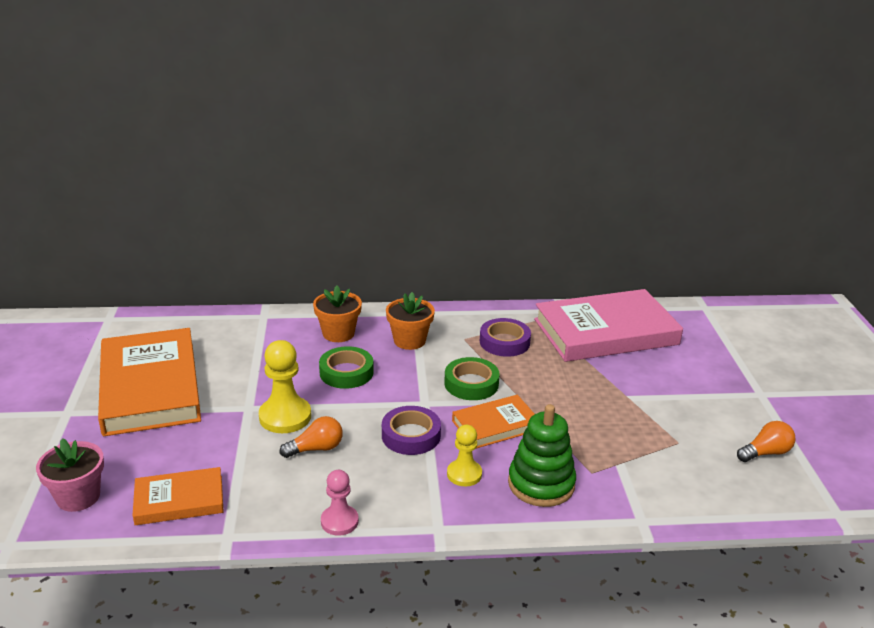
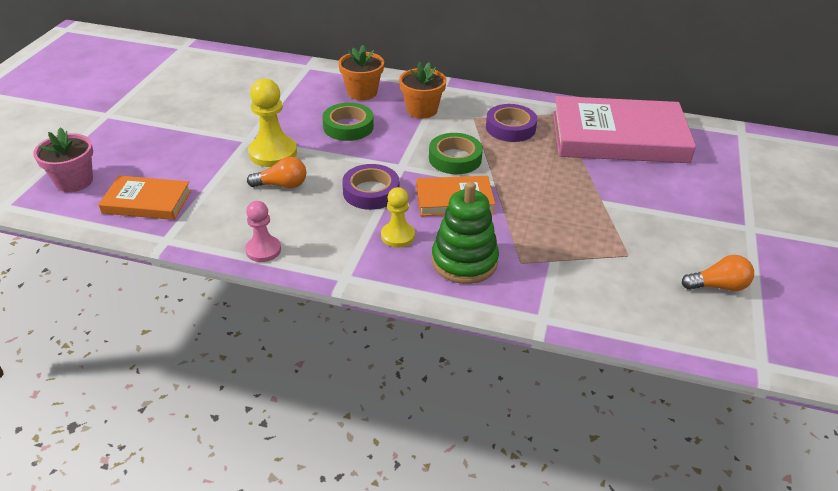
camera: 20 degrees right, 10 degrees up
(150, 387) = (181, 107): orange book -> none

